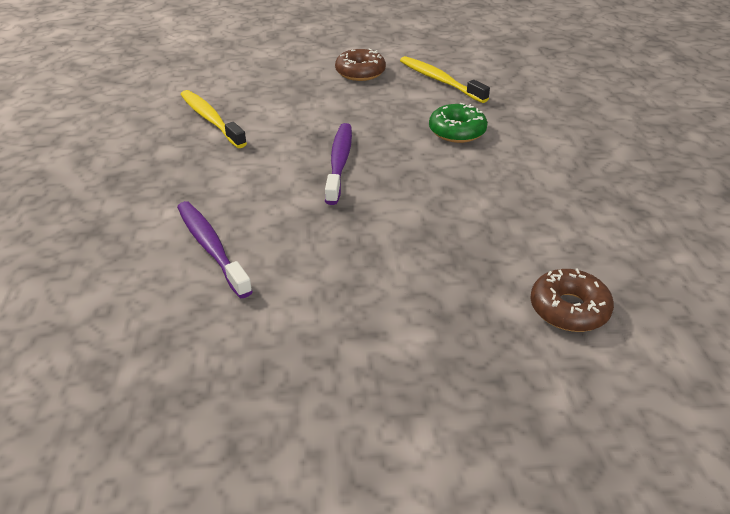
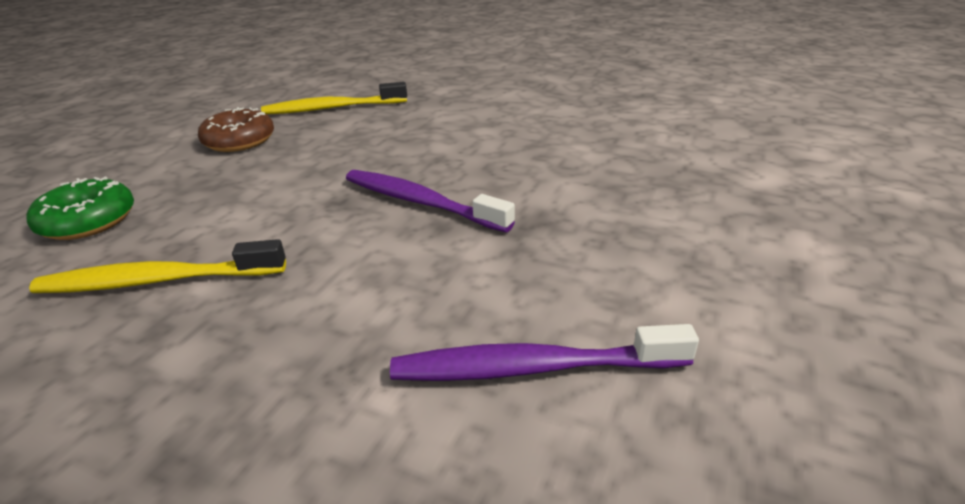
camera: 60 degrees left, 5 degrees down
(457, 131) = (440, 125): green donut -> green donut (88, 221)
(569, 309) = (775, 155): brown donut -> none

